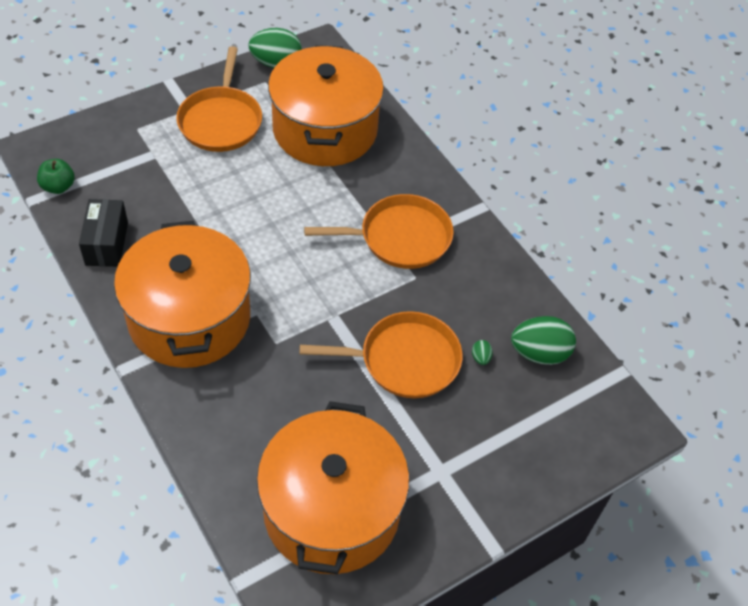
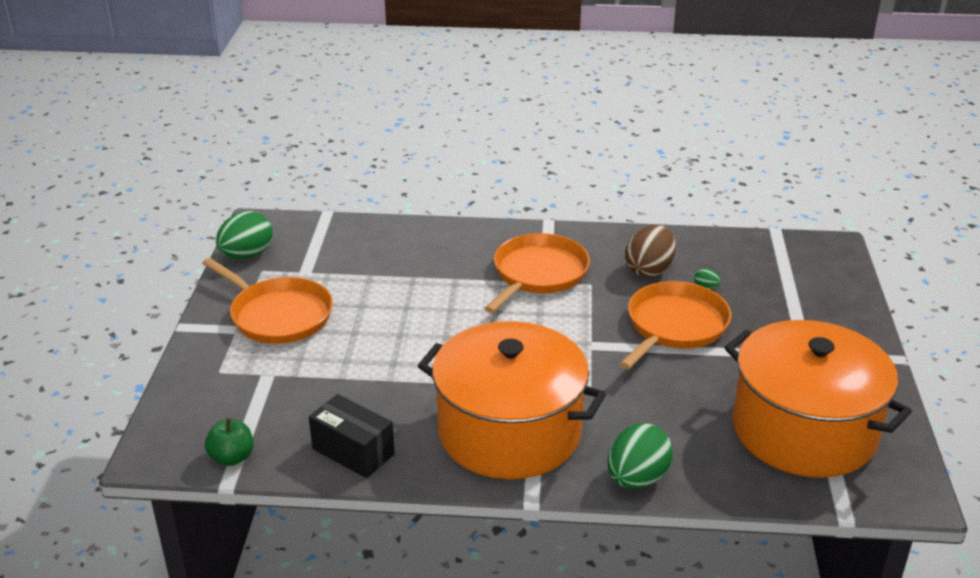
camera: 50 degrees left, 20 degrees down
(325, 129) = (366, 262): orange pot -> none
(471, 307) = (649, 270): none -> brown egg
(539, 353) = (726, 258): green egg -> green egg (636, 479)

